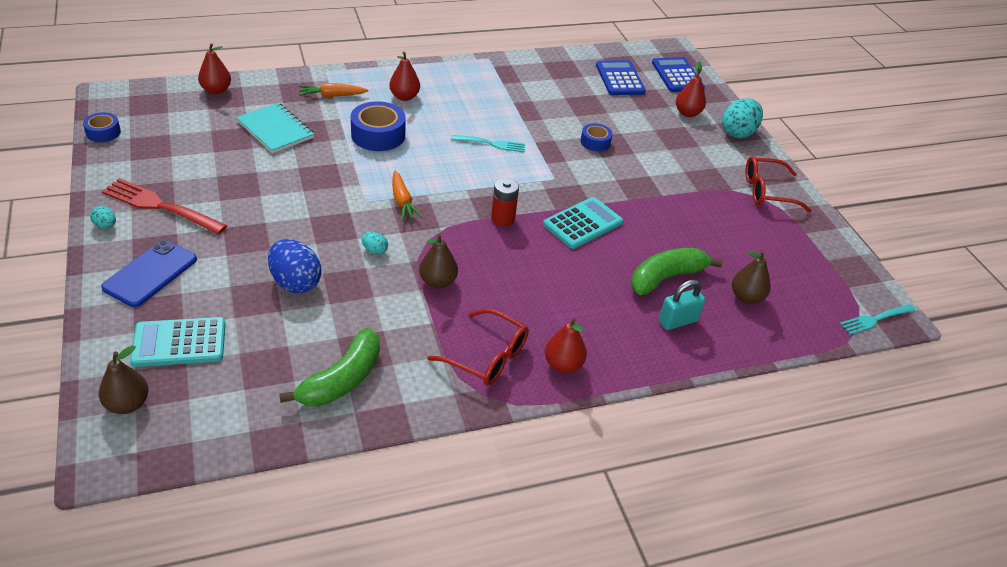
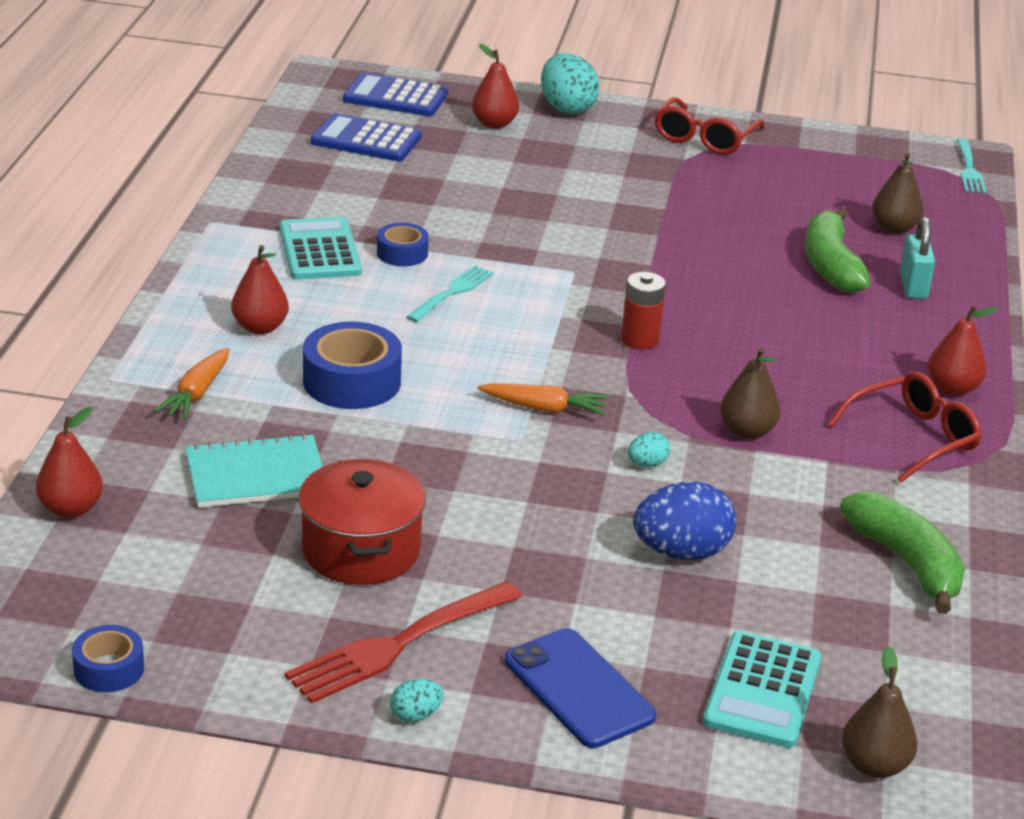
camera: 60 degrees left, 10 degrees down
(232, 175) = (361, 550): none -> red pot
(582, 223) = (688, 284): turquoise calculator -> turquoise calculator (320, 250)
(595, 142) = (511, 213): blue tape -> blue tape (402, 253)

